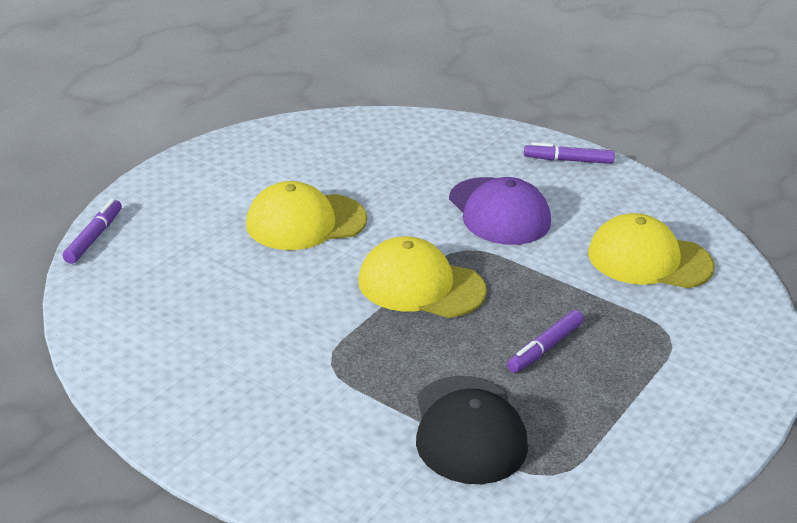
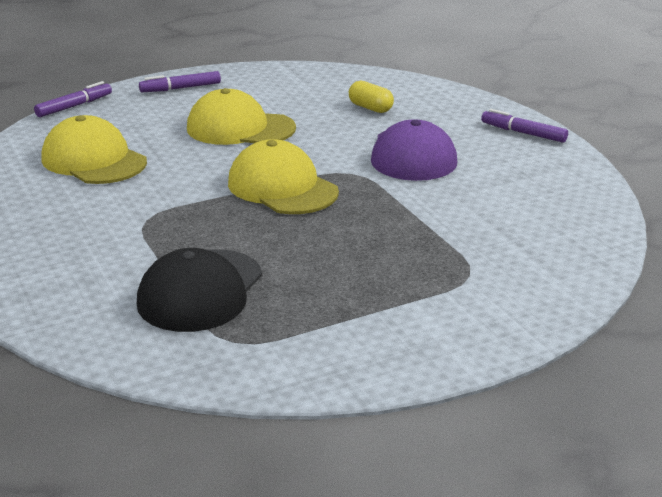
camera: 30 degrees right, 5 degrees down
(406, 163) = (370, 108): none -> yellow capsule
(544, 348) = (338, 254): purple marker -> purple marker (180, 88)
(649, 260) = (517, 217): yellow cap -> yellow cap (94, 160)

